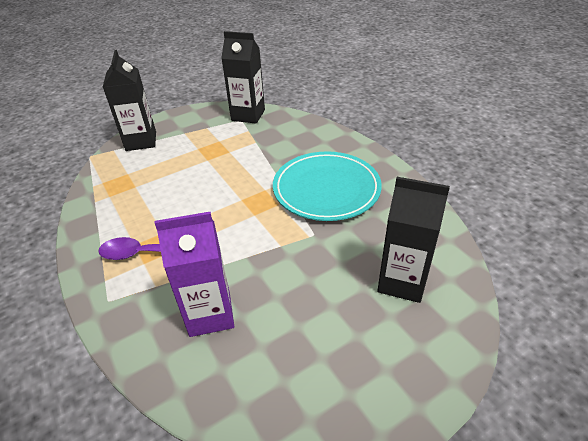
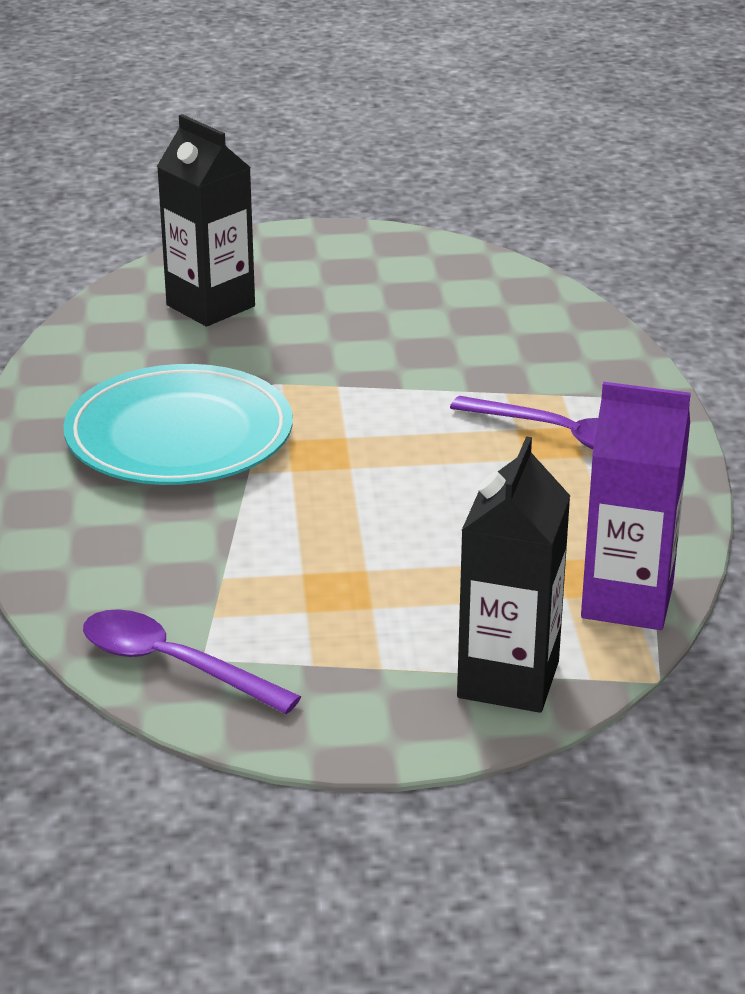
camera: 155 degrees left, 10 degrees down
(210, 314) = (494, 346): purple carton -> purple carton (627, 601)
(248, 115) = (174, 665): black carton -> purple spoon

